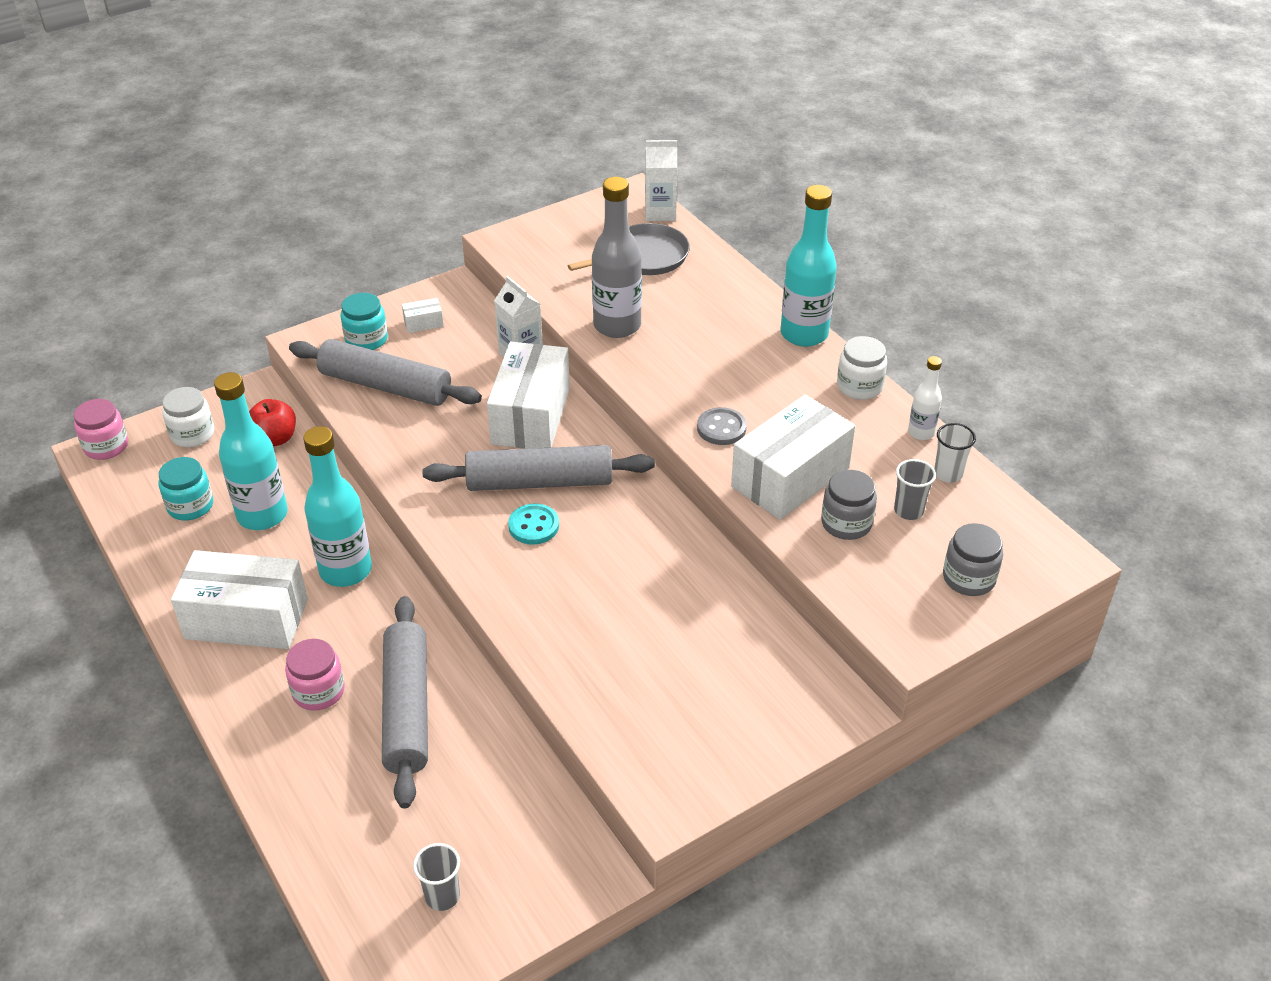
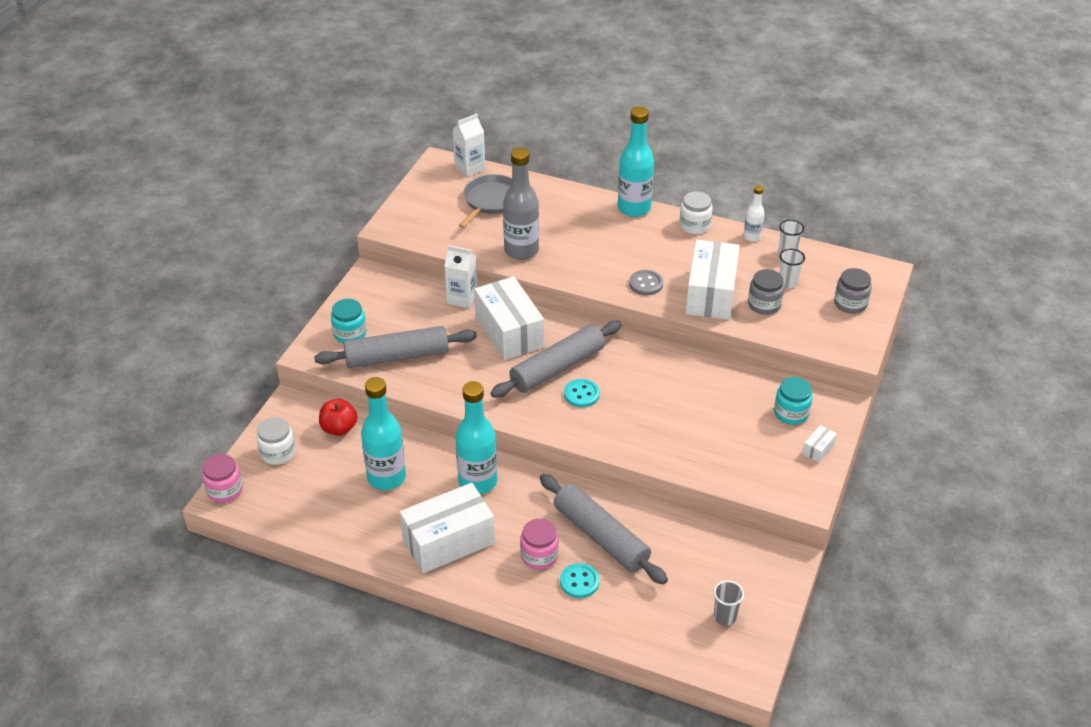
camera: 35 degrees left, 0 degrees up
(190, 506) = (331, 496): turquoise jar -> turquoise jar (791, 413)
(327, 748) = (579, 582): none -> turquoise button
(423, 323) = (376, 306): white box -> white box (818, 449)
(908, 511) = (788, 283): grey cup -> white cup

